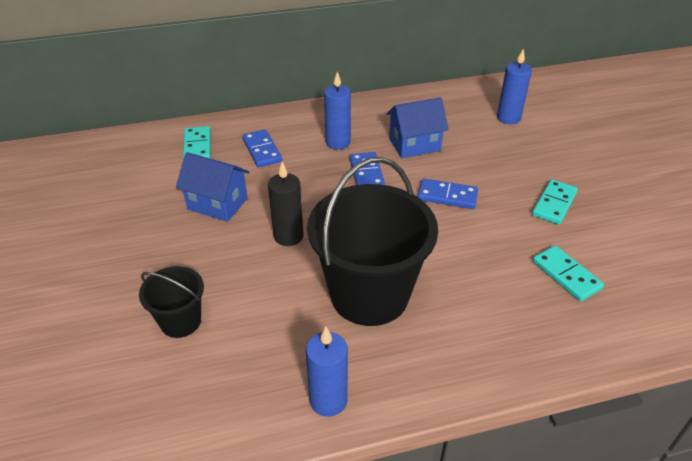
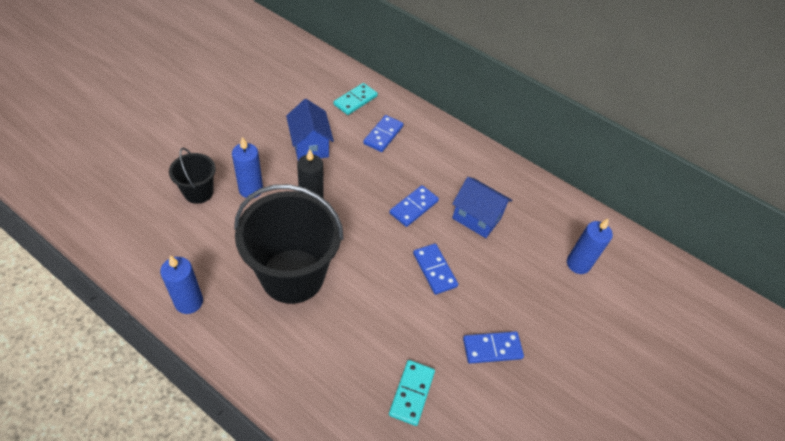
camera: 45 degrees right, 10 degrees up
(338, 142) = (433, 171): blue candle -> blue candle (251, 189)
(554, 204) = (492, 348): turquoise domino -> blue domino

